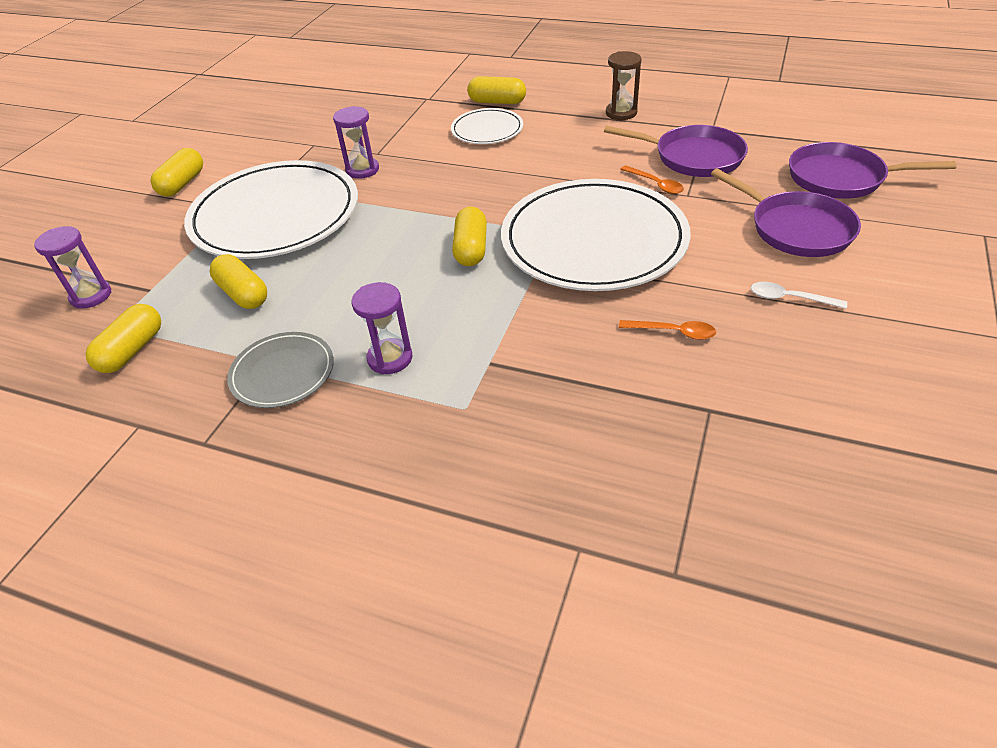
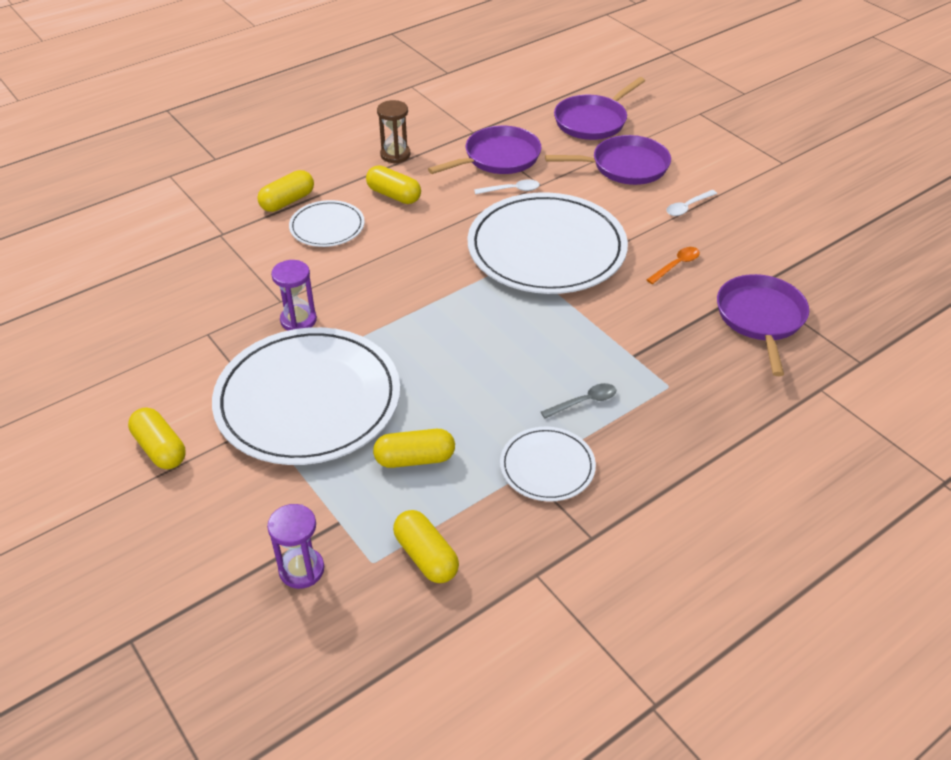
camera: 60 degrees left, 0 degrees up
(282, 372) = (547, 466): grey plate -> white plate
(390, 358) = (584, 402): purple hourglass -> grey spoon
(471, 249) = (492, 309): yellow capsule -> yellow capsule (394, 195)
(655, 184) = (511, 190): orange spoon -> white spoon
(657, 438) = (760, 318): none -> purple pan

